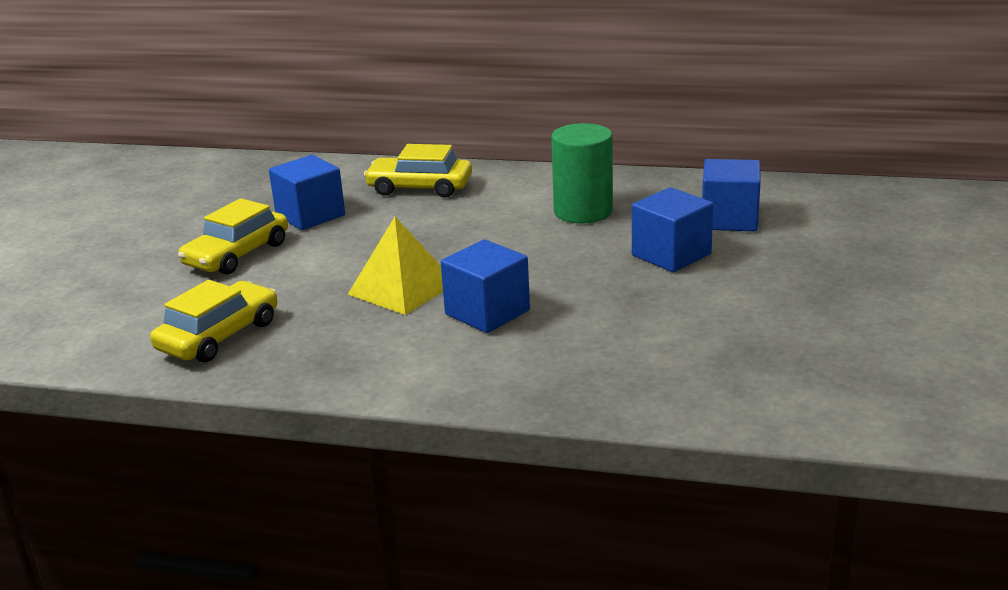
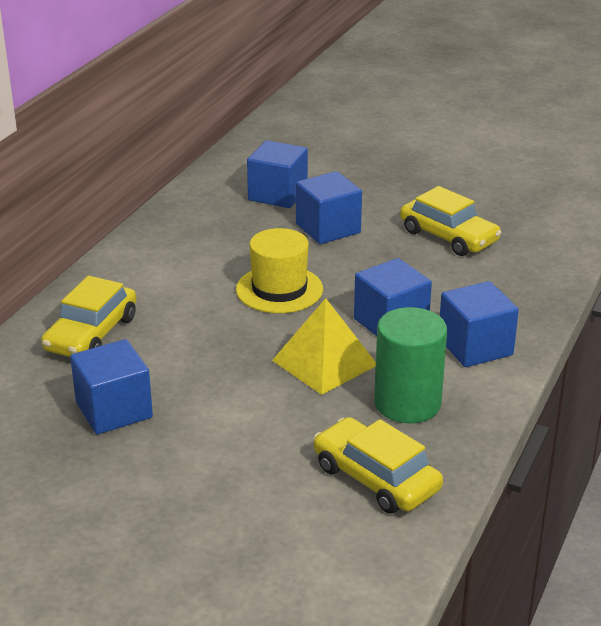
camera: 80 degrees left, 5 degrees up
(237, 254) = (187, 465): yellow car -> yellow car (448, 236)
(456, 365) = (475, 347): none -> blue cube
(528, 249) = (279, 289): none -> yellow hat
(583, 212) = (218, 253): green cylinder -> green cylinder (407, 403)

